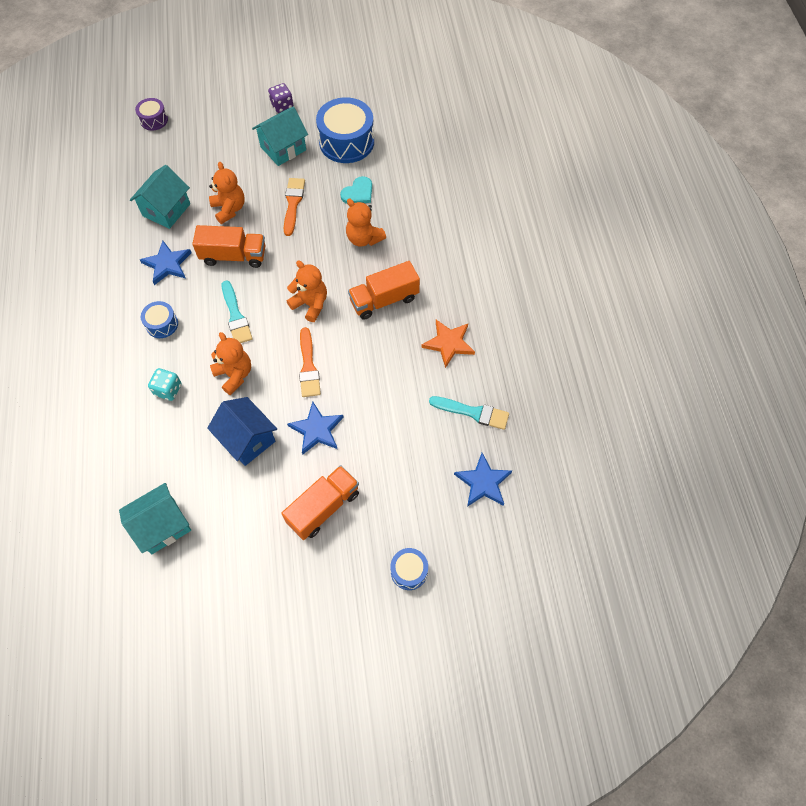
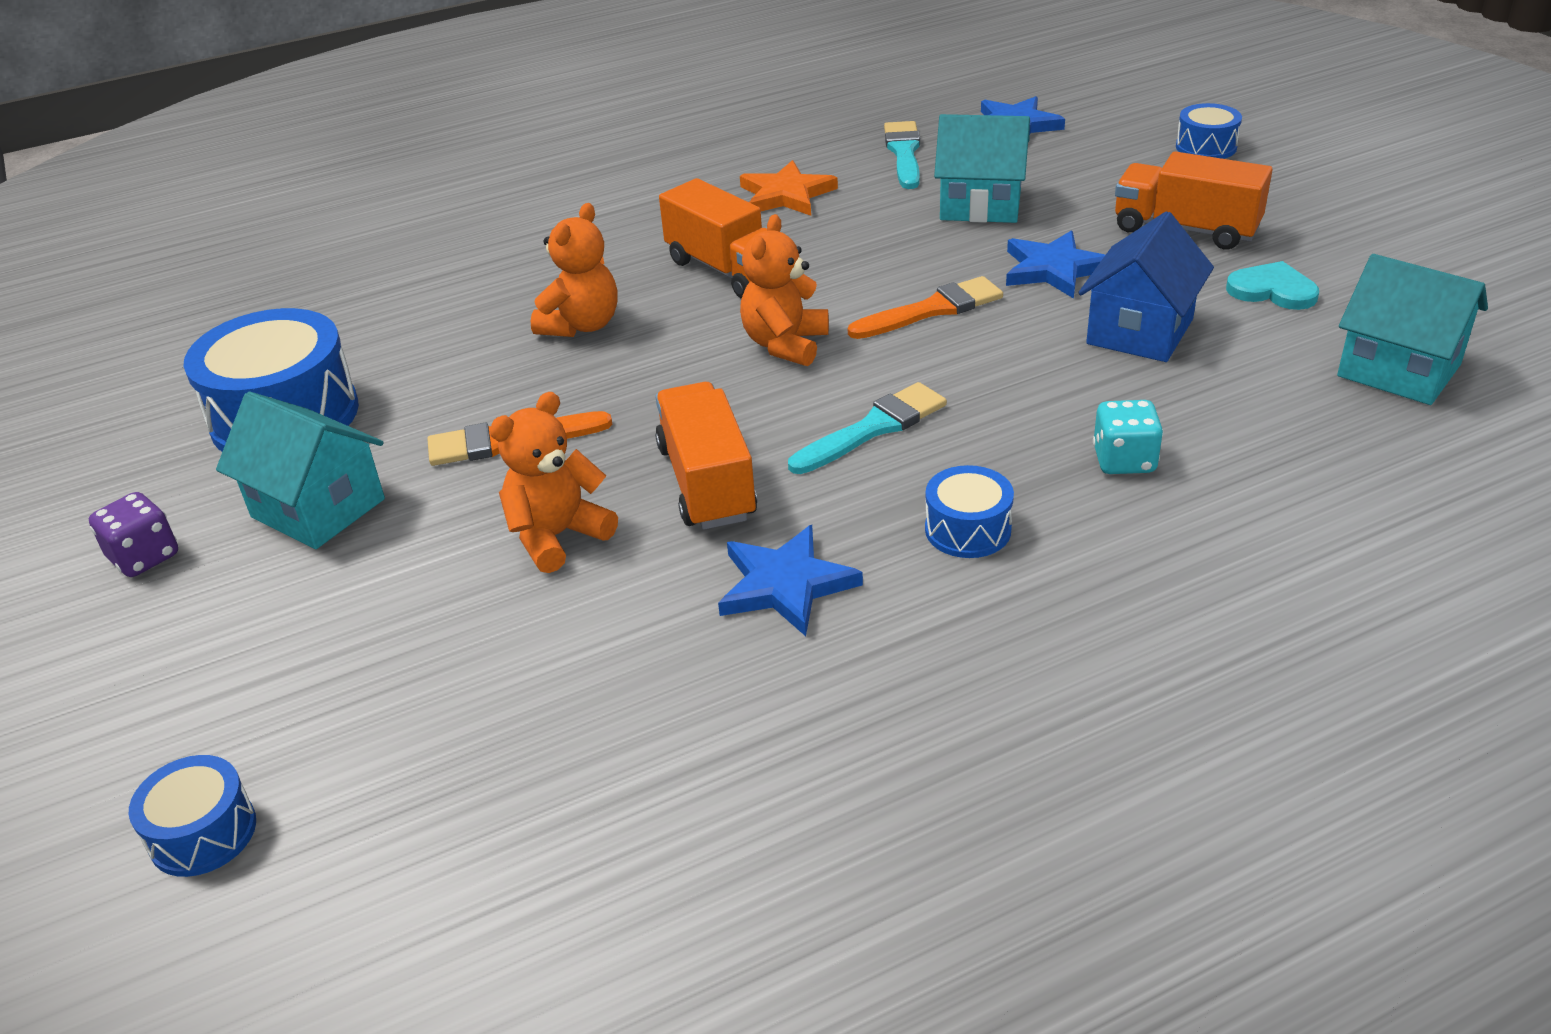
camera: 105 degrees left, 25 degrees down
(154, 120) = (203, 833): purple drum -> blue drum
(166, 210) = (598, 655): turquoise house -> turquoise house (980, 205)
(234, 375) = (1017, 386): orange teddy bear -> none
(358, 193) = (451, 362): turquoise heart -> turquoise heart (1272, 290)

